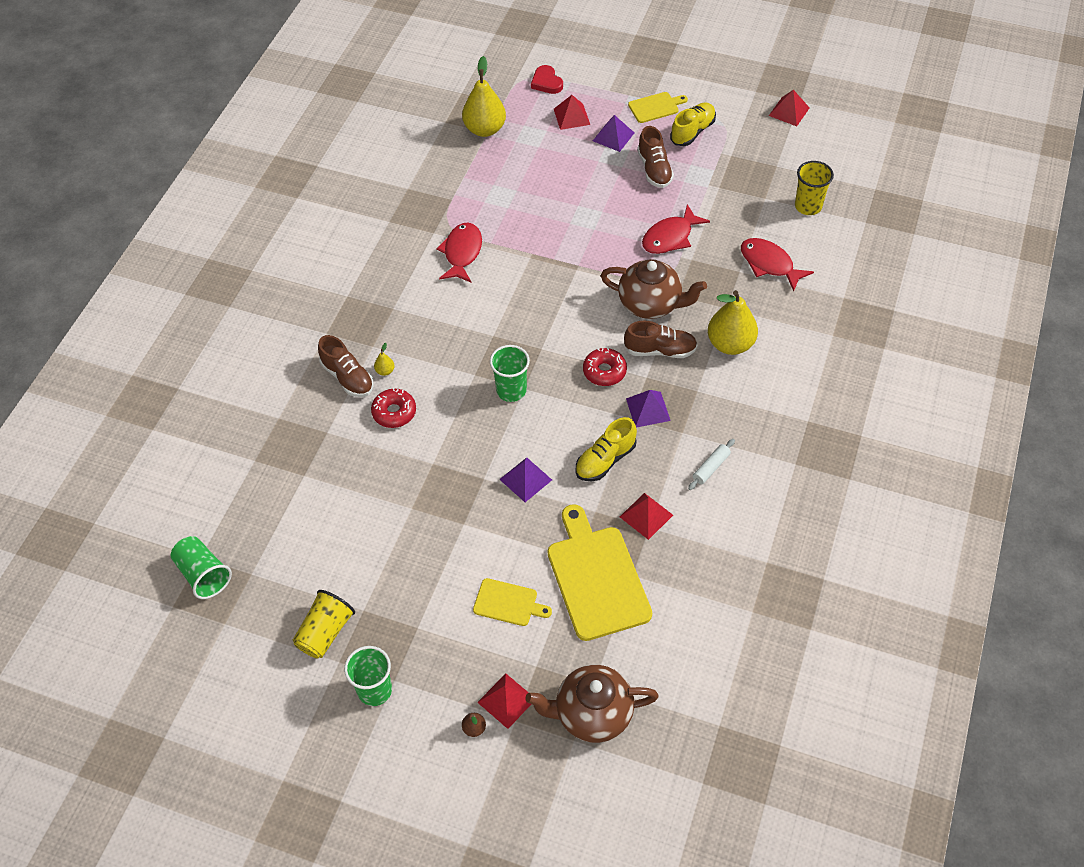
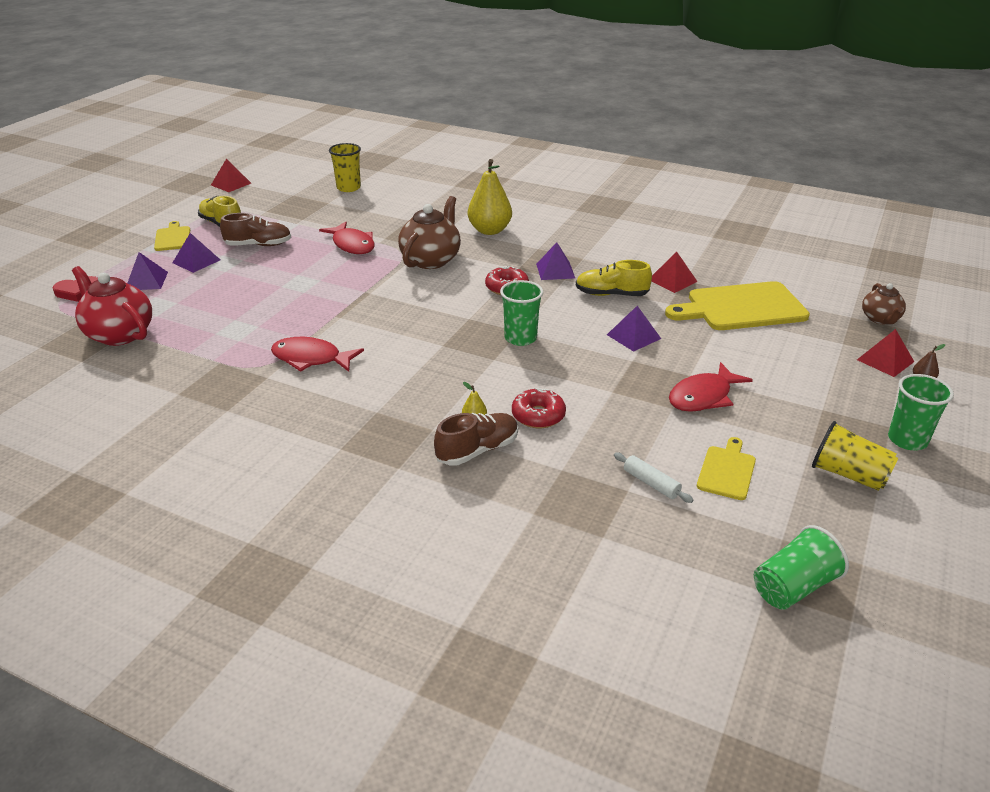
camera: 85 degrees left, 20 degrees down
(485, 129) = (119, 334): yellow pear -> red teapot
(508, 603) = (779, 354): yellow cutting board -> yellow cutting board (727, 471)
(571, 116) = (146, 281): red pyramid -> purple pyramid
(592, 714) = (880, 319): brown teapot -> brown teapot, size x0.59
(605, 460) = (611, 294): yellow shoe -> yellow shoe turned 135 degrees clockwise
(660, 350) = (488, 260): brown shoe -> none
(711, 467) = (621, 249): white rolling pin -> white rolling pin (651, 483)
(769, 264) = (406, 208): red fish -> red fish (703, 397)

